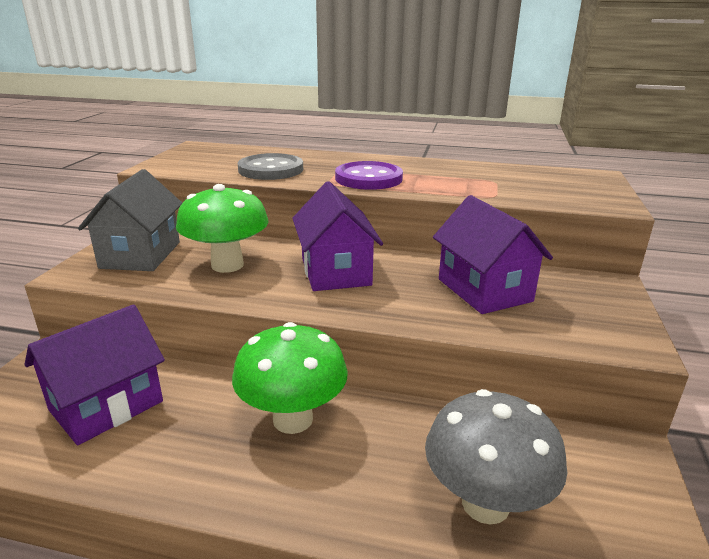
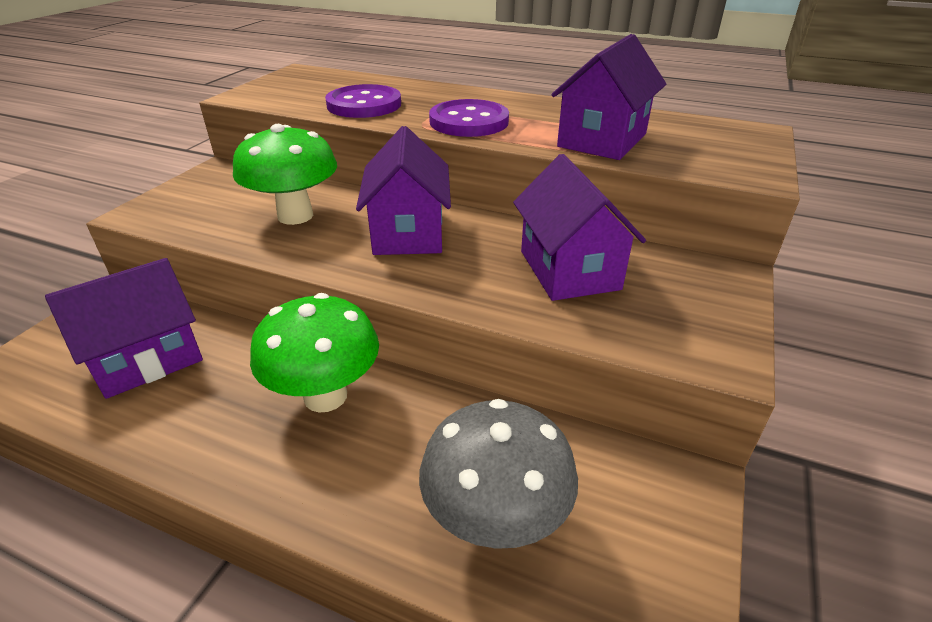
camera: 10 degrees right, 10 degrees up
(140, 255) = (211, 197): grey house -> none
(271, 170) = (364, 105): grey button -> purple button
(484, 187) = (602, 140): none -> purple house

